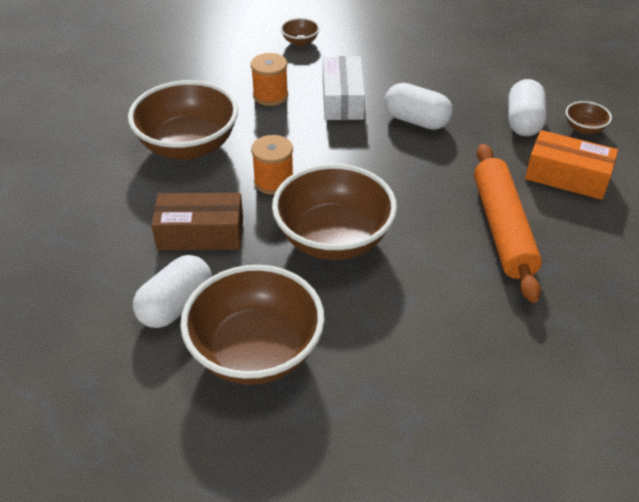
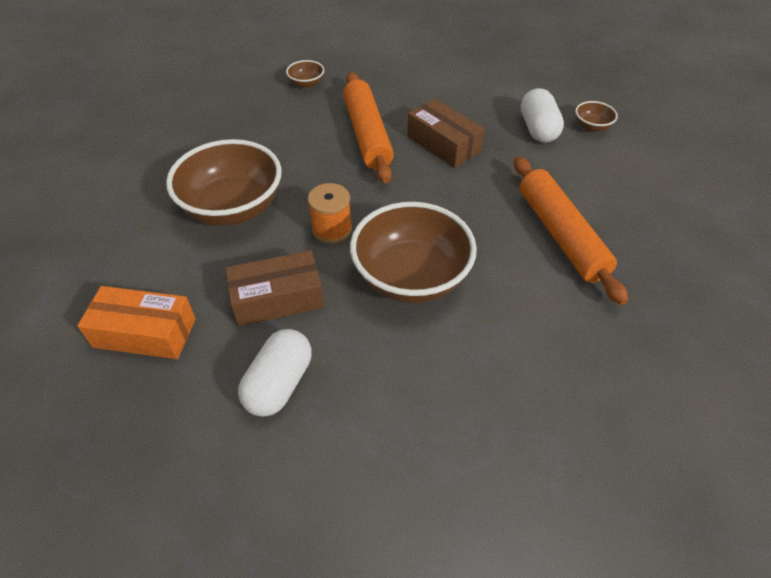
camera: 15 degrees left, 5 degrees up
(256, 351) = (379, 415): brown bowl -> none
(270, 96) = (297, 142): orange spool -> none
(342, 99) = (367, 134): white box -> orange rolling pin
(416, 120) = (443, 144): white capsule -> brown box
(567, 176) = (596, 174): orange box -> orange box (145, 333)

